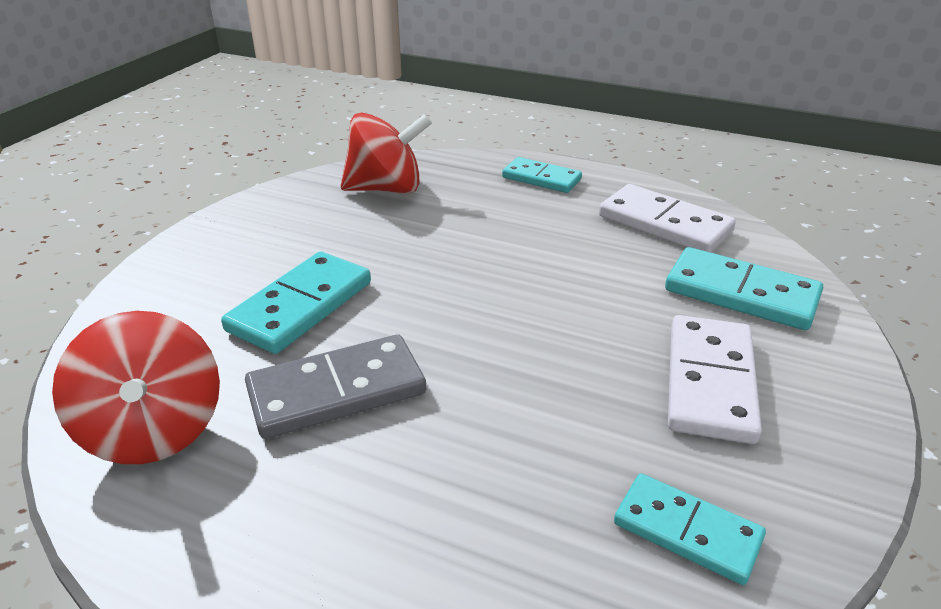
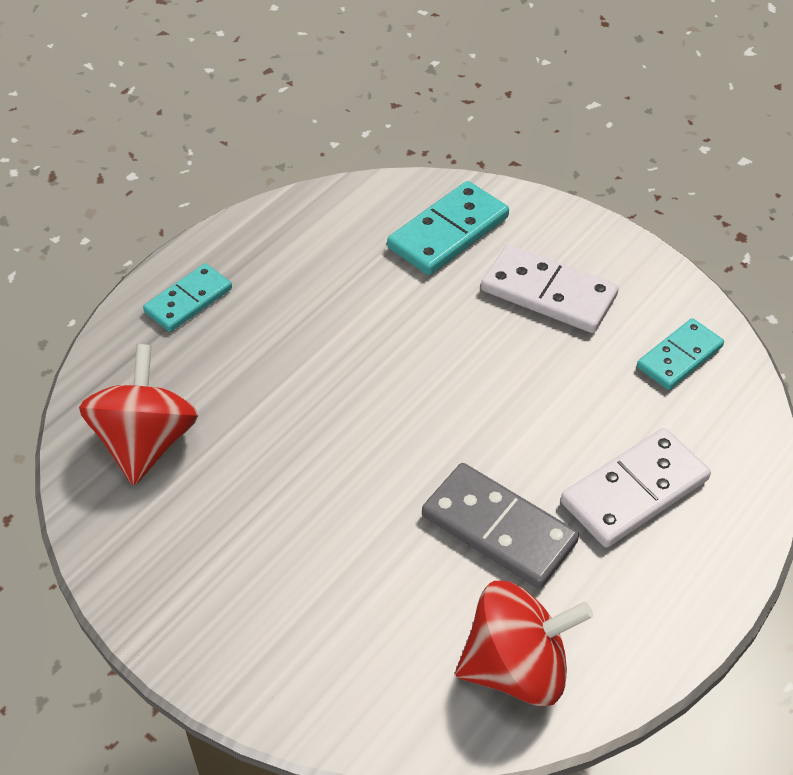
camera: 75 degrees left, 15 degrees up
(301, 306) = (363, 546): turquoise domino -> none
(336, 391) = (498, 529): grey domino -> grey domino turned 45 degrees counterclockwise
(664, 224) = (322, 238): white domino -> white domino (634, 491)

